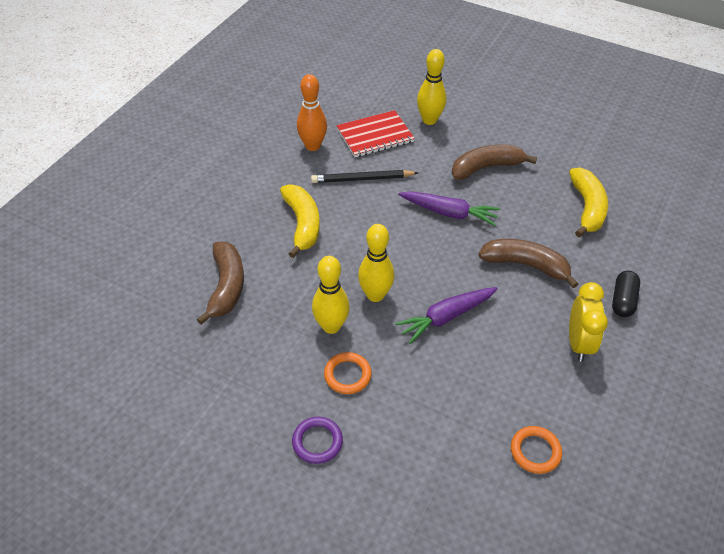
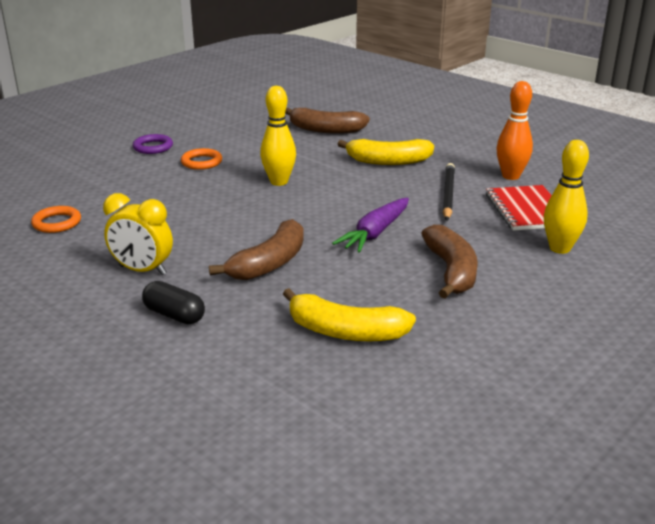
camera: 105 degrees right, 20 degrees down
(331, 326) = (256, 161): yellow bowling pin -> none
(446, 317) = (229, 209): purple carrot -> none

